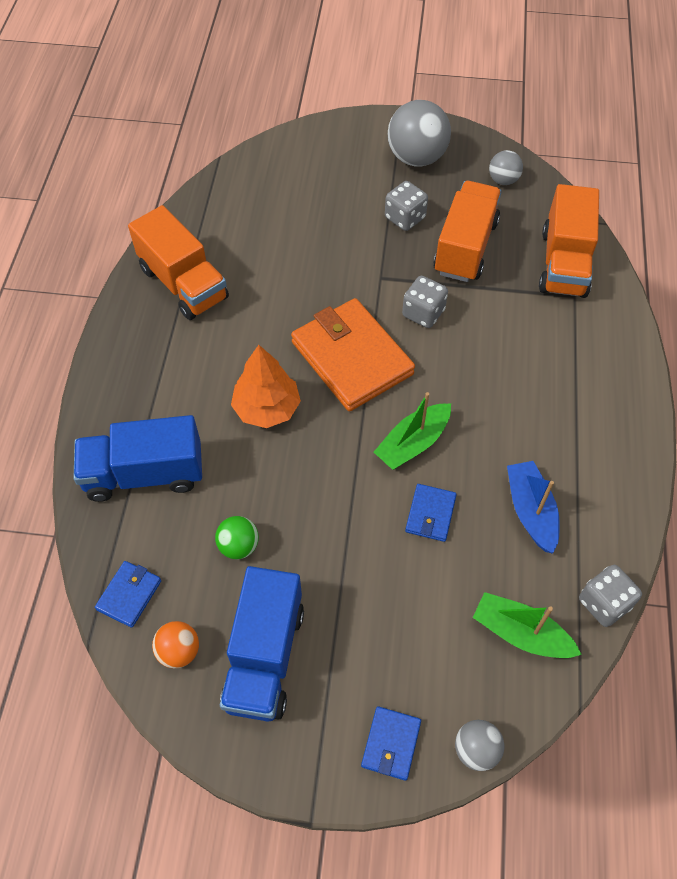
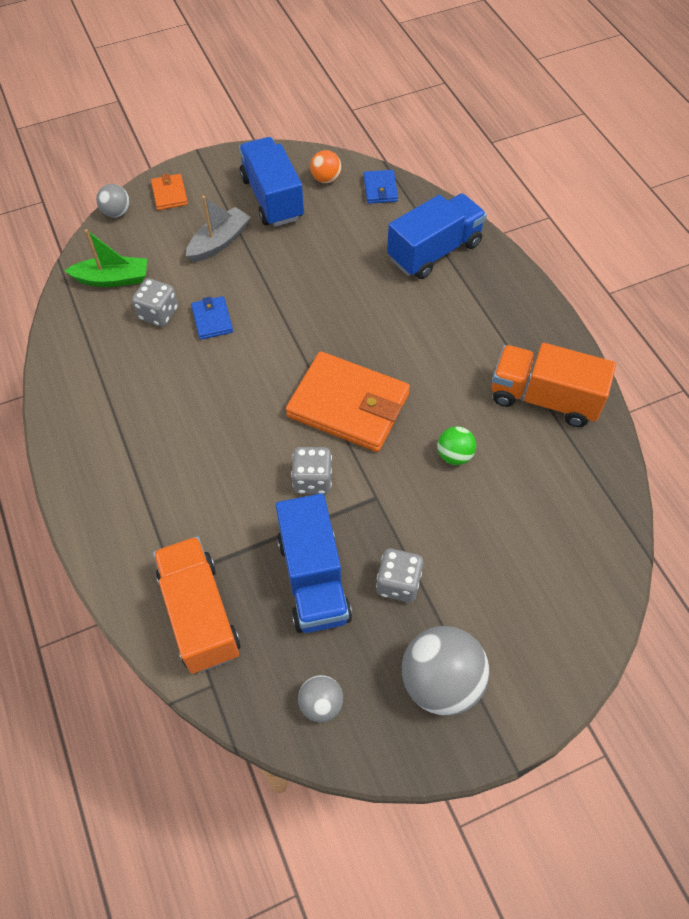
camera: 150 degrees right, 0 degrees up
(239, 546) = (333, 242): green ball -> green ball (454, 455)
(267, 408) = (386, 333): orange tree -> none
(368, 620) = (219, 242): none -> grey boat
(391, 744) = (169, 194): blue wallet -> orange wallet
(413, 443) = (254, 362): green boat -> none
(465, 247) = (313, 579): orange truck -> blue truck
(531, 511) = (136, 356): blue boat -> none
(604, 603) = (59, 321): grey dice -> grey dice (158, 313)

